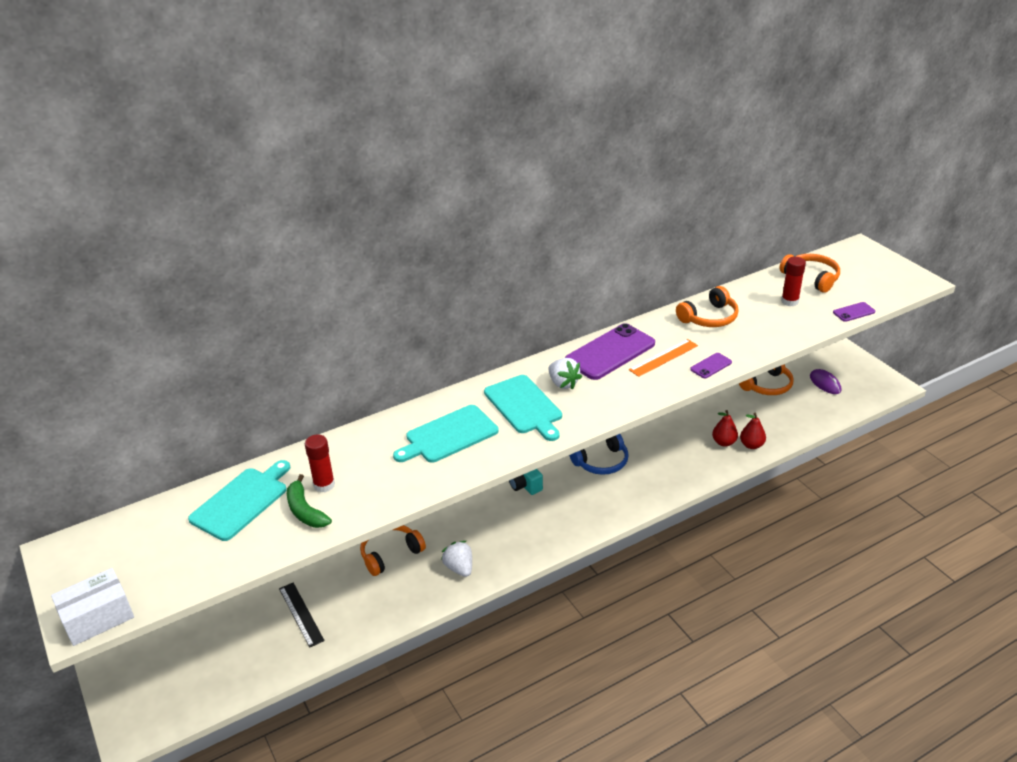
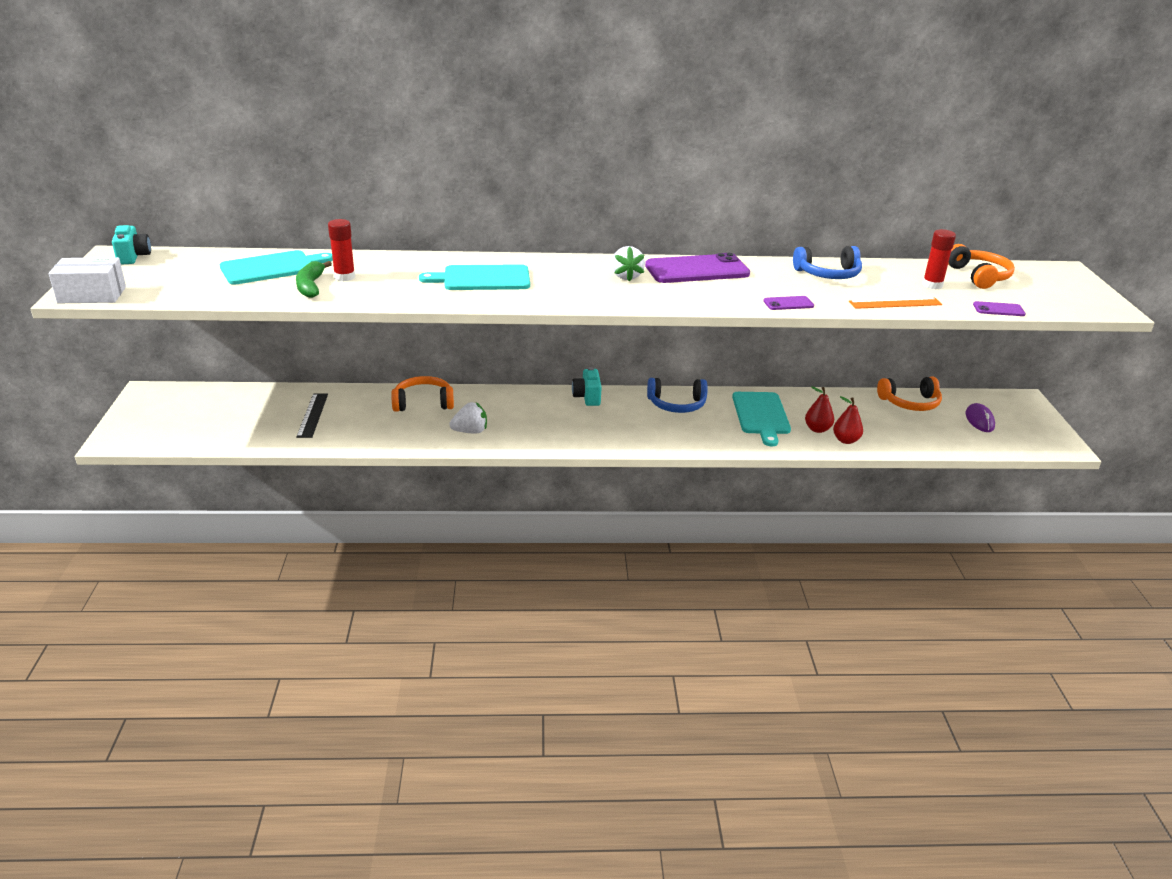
camera: 25 degrees right, 5 degrees down
(82, 545) = (133, 257): none -> turquoise camera
(459, 568) = (470, 431): white strawberry -> white strawberry turned 75 degrees clockwise
(524, 406) = (572, 280): turquoise cutting board -> turquoise cutting board (761, 415)
(663, 357) = (746, 286): orange ruler -> orange ruler (895, 303)
(709, 318) = (828, 274): orange headphones -> blue headphones

